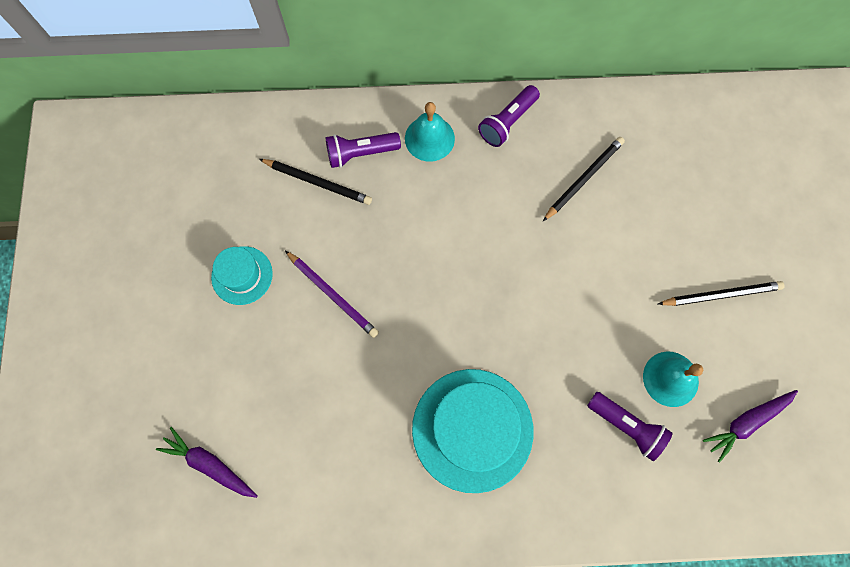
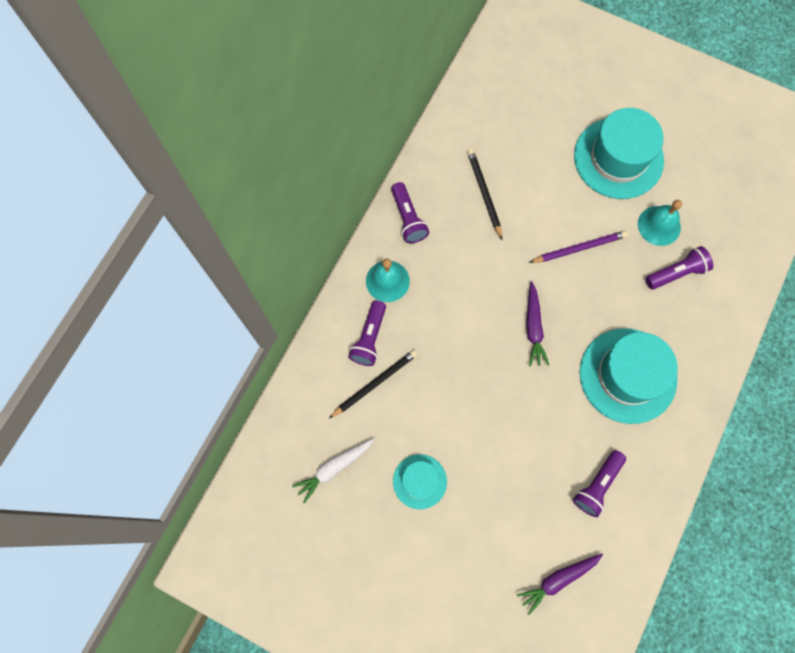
camera: 60 degrees left, 0 degrees up
(213, 191) = (334, 468): none -> white carrot
(332, 456) = (597, 485): none -> purple flashlight
(333, 295) = (474, 420): purple pencil -> purple pencil (579, 248)
(721, 294) = (618, 158): black pencil -> turquoise hat
(746, 422) = (711, 197): purple carrot -> purple carrot (533, 327)

